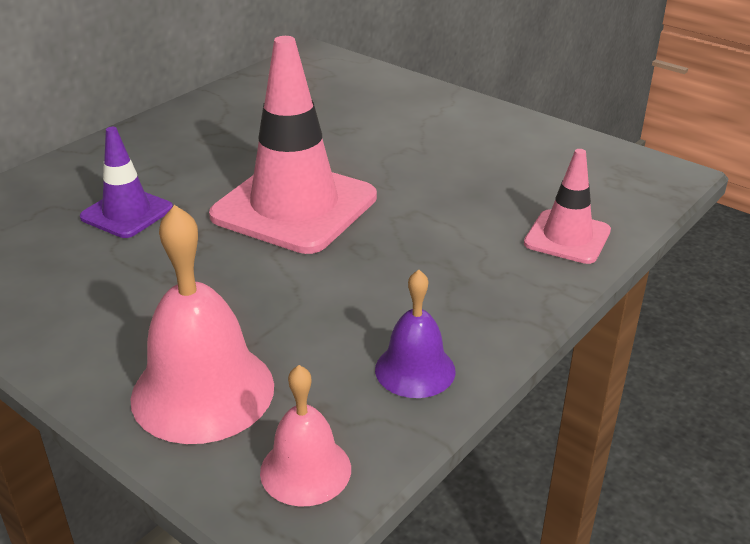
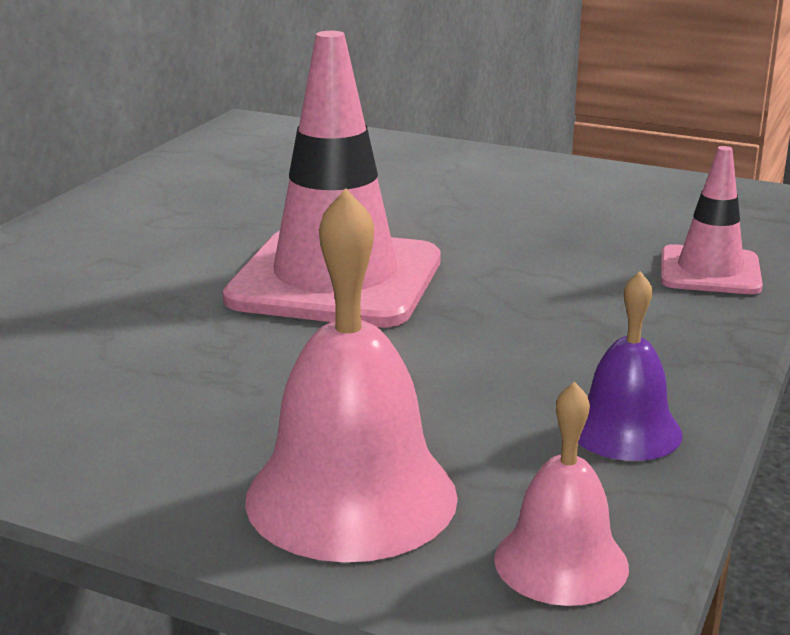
camera: 15 degrees left, 10 degrees down
(127, 213) = (98, 313): purple traffic cone -> none

